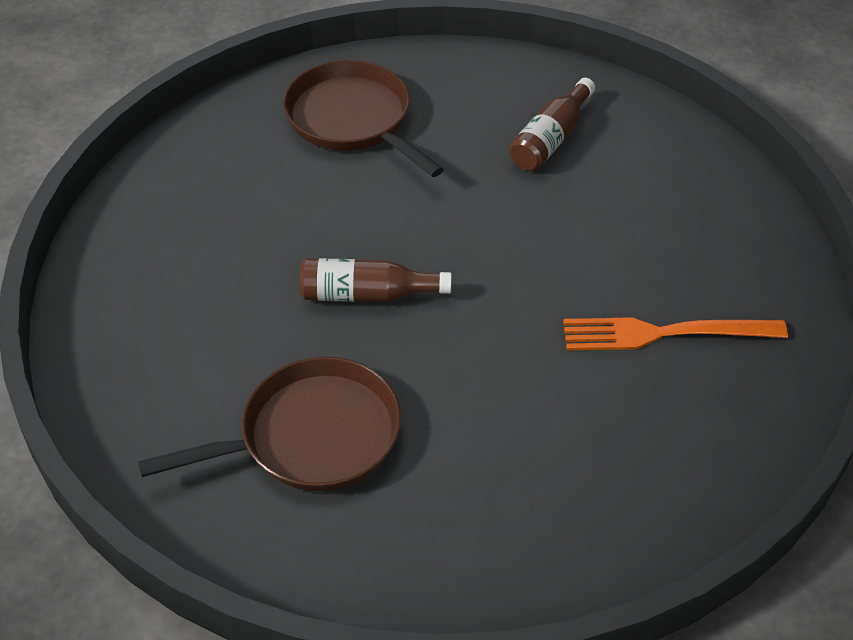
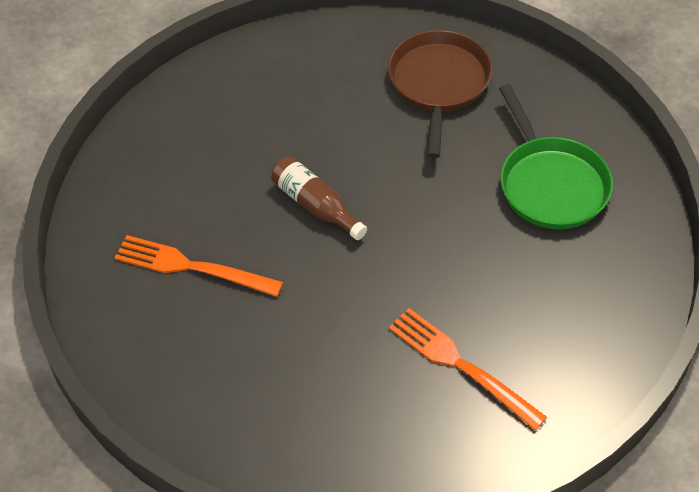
camera: 45 degrees right, 5 degrees up
(311, 436) = (192, 267): brown pan -> orange fork
(550, 139) = (550, 184): brown bottle -> green pan

